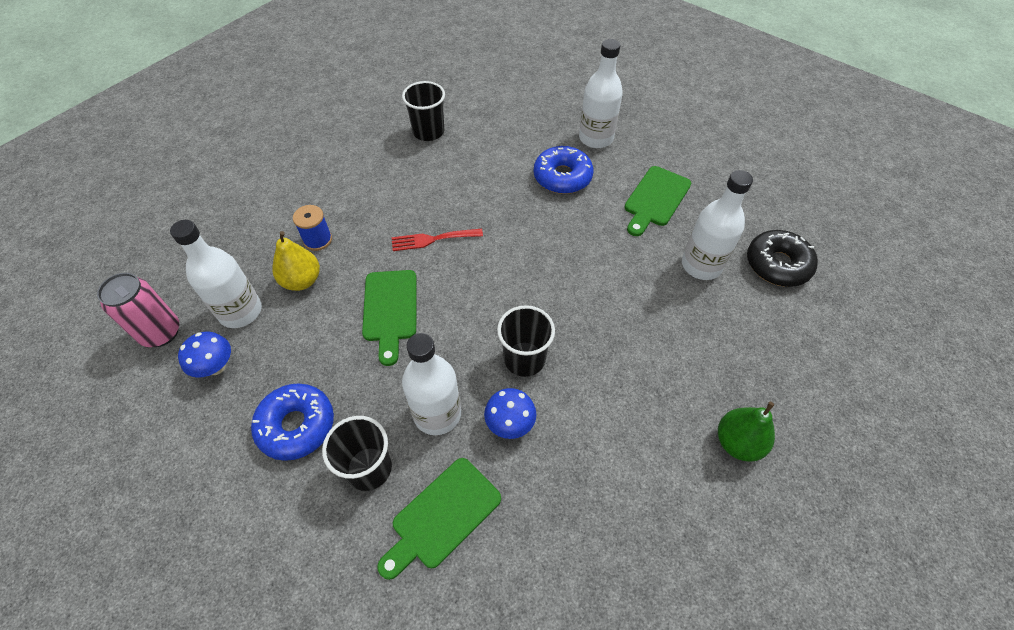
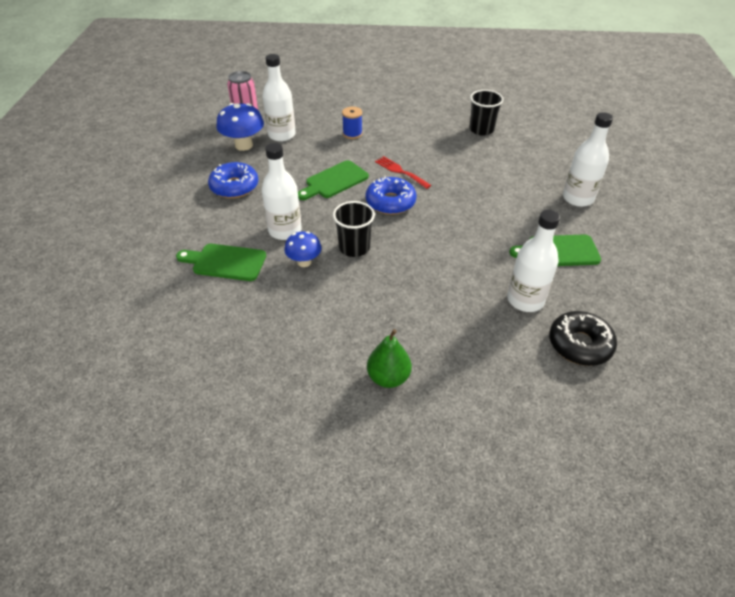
camera: 55 degrees right, 10 degrees down
(216, 367) = (244, 145): blue mushroom -> blue mushroom, size x1.57
(302, 281) = (320, 143): yellow pear -> none
(369, 468) = (231, 222): black cup -> none
(562, 177) = (519, 199): blue donut -> blue donut (390, 202)

